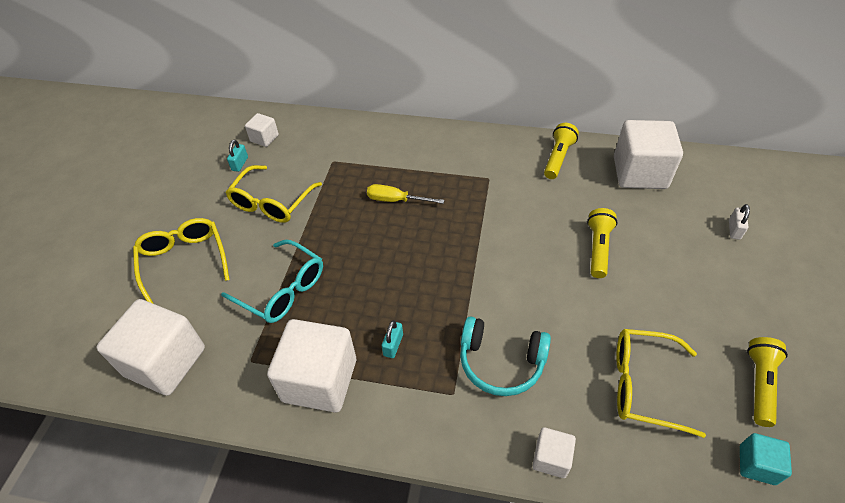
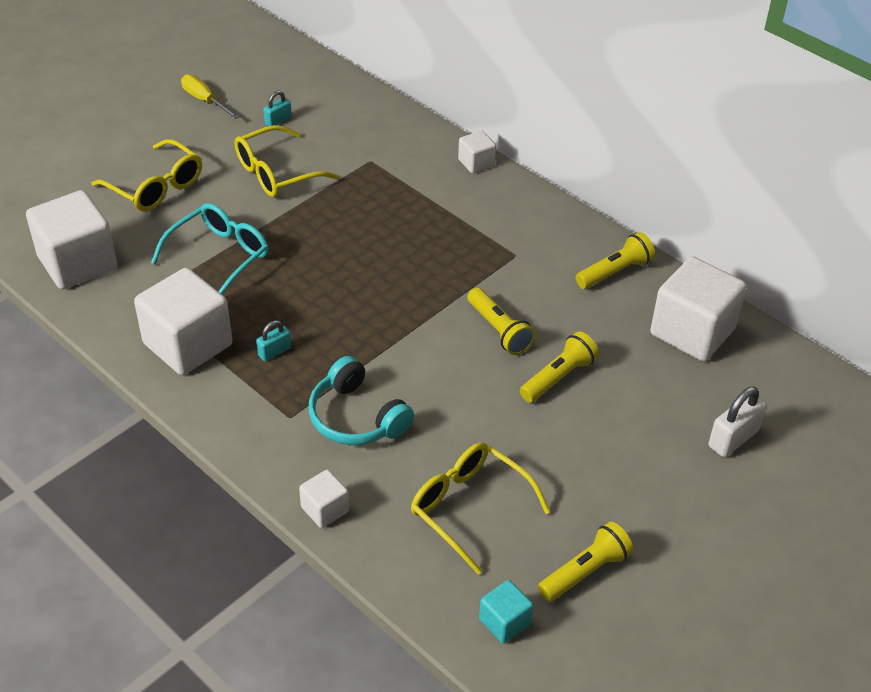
camera: 30 degrees right, 5 degrees down
(184, 261) = (156, 187): yellow glasses -> yellow glasses turned 120 degrees clockwise
(264, 138) = (323, 106): white cube -> white cube (476, 163)
(283, 290) = (220, 256): turquoise glasses -> turquoise glasses turned 120 degrees counterclockwise
(396, 200) = (398, 229): yellow screwdriver -> yellow screwdriver (205, 100)
(529, 236) = (499, 330): none -> yellow flashlight
(734, 230) = (733, 438): white padlock -> white padlock, size x1.63

